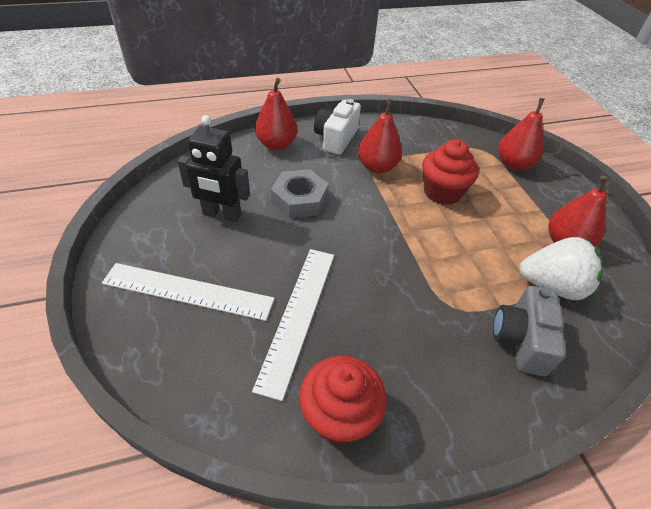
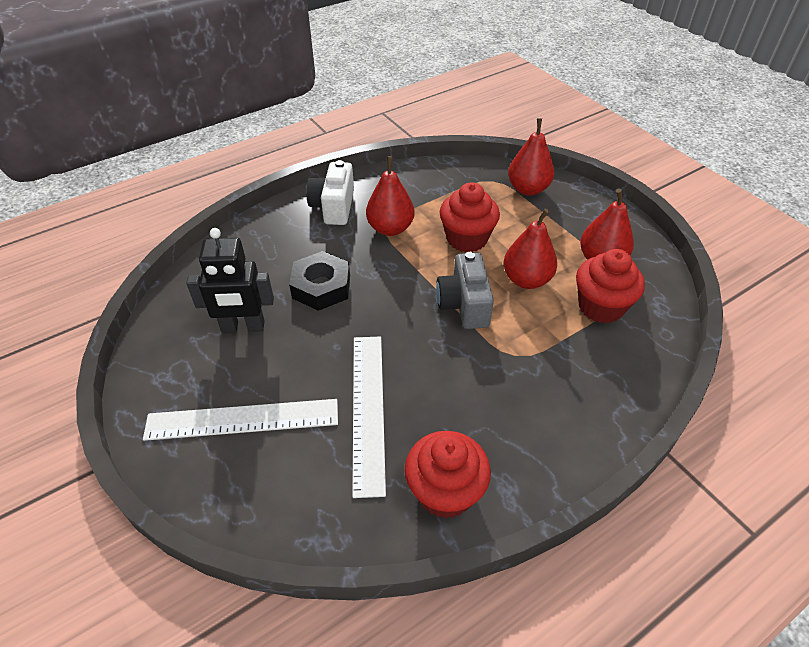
camera: 15 degrees left, 0 degrees up
(276, 144) = (270, 231): red pear -> red pear (526, 280)
(299, 199) = (321, 287): grey nut -> black nut
(521, 340) = (588, 368): grey camera -> grey camera (464, 305)
(552, 286) = (601, 306): white strawberry -> red cupcake

